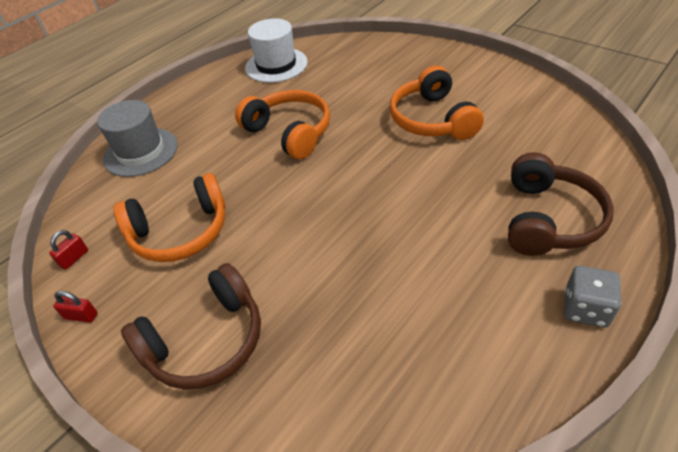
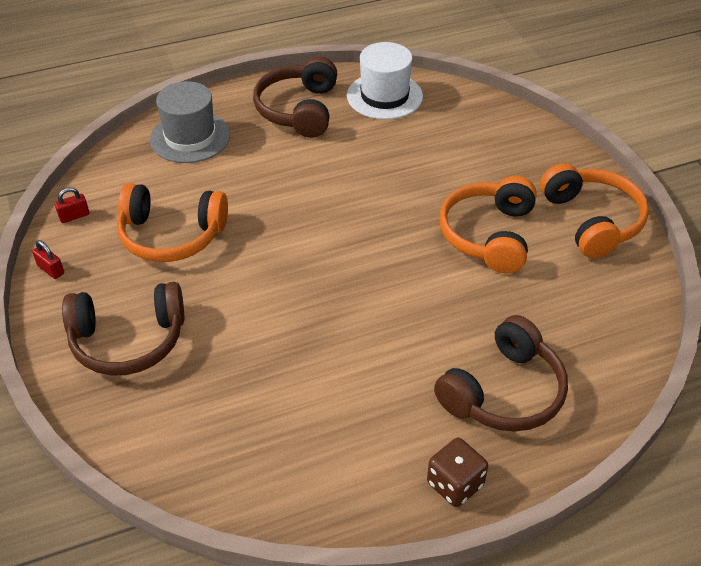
camera: 25 degrees right, 0 degrees up
(217, 98) = (298, 110): none -> brown headphones
(290, 132) = (338, 181): orange headphones -> orange headphones (592, 220)
(585, 309) = (455, 484): grey dice -> brown dice

